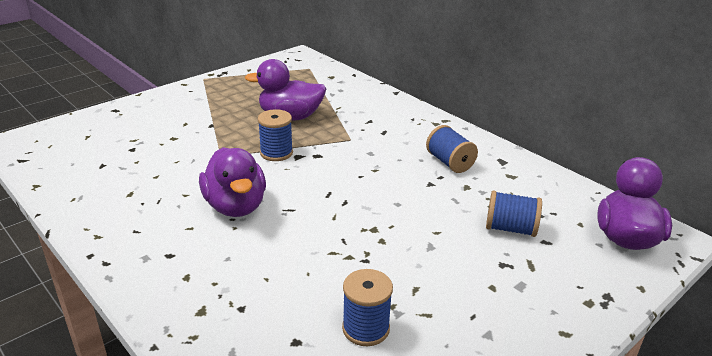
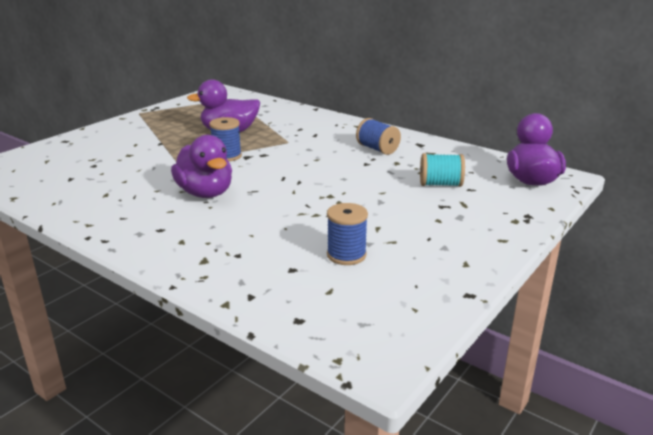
camera: 10 degrees left, 5 degrees down
(510, 229) = (440, 184): blue spool -> turquoise spool

